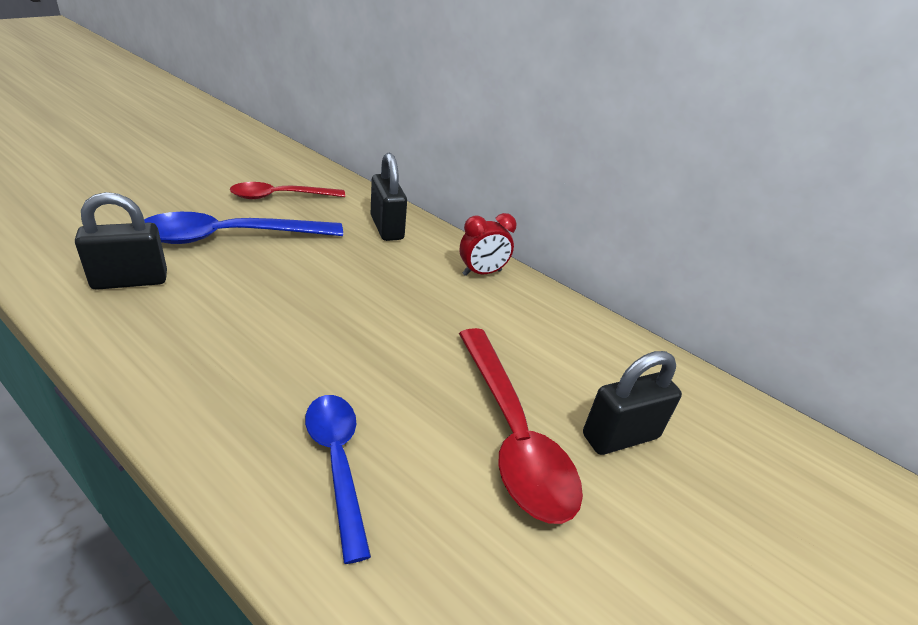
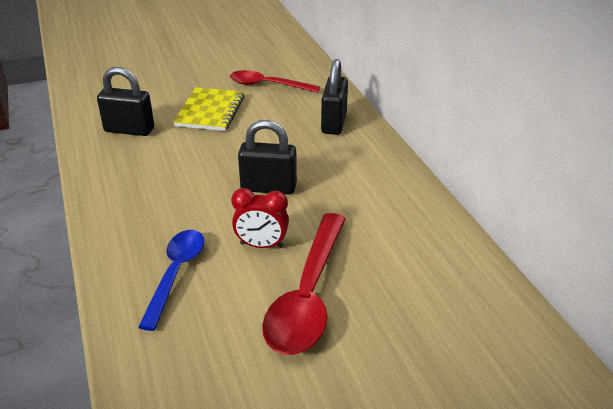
camera: 35 degrees right, 0 degrees up
(230, 237) = (210, 111): blue spoon -> yellow notebook
(482, 273) = (387, 174): red clock -> red clock (261, 245)
(620, 436) = (396, 324): black padlock -> black padlock (268, 188)

